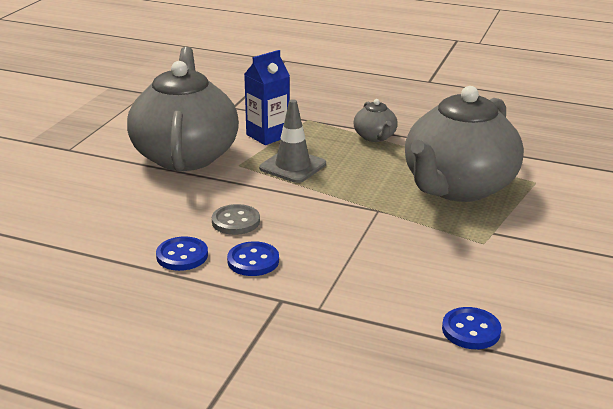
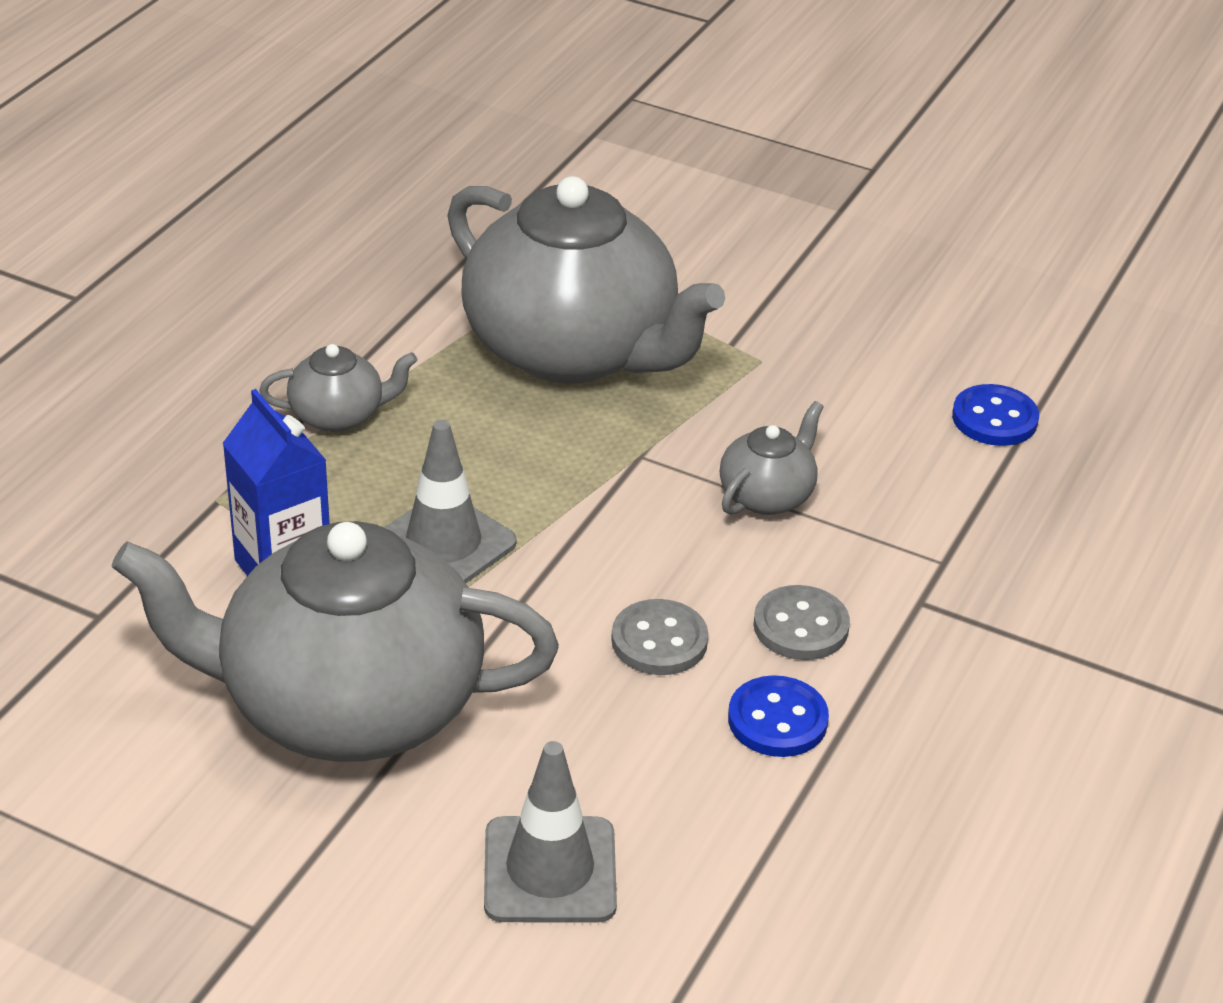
camera: 85 degrees left, 10 degrees up
(89, 203) = (550, 870): none -> grey traffic cone
(253, 261) = (801, 626): blue button -> grey button
(358, 248) = (767, 495): none -> grey teapot

